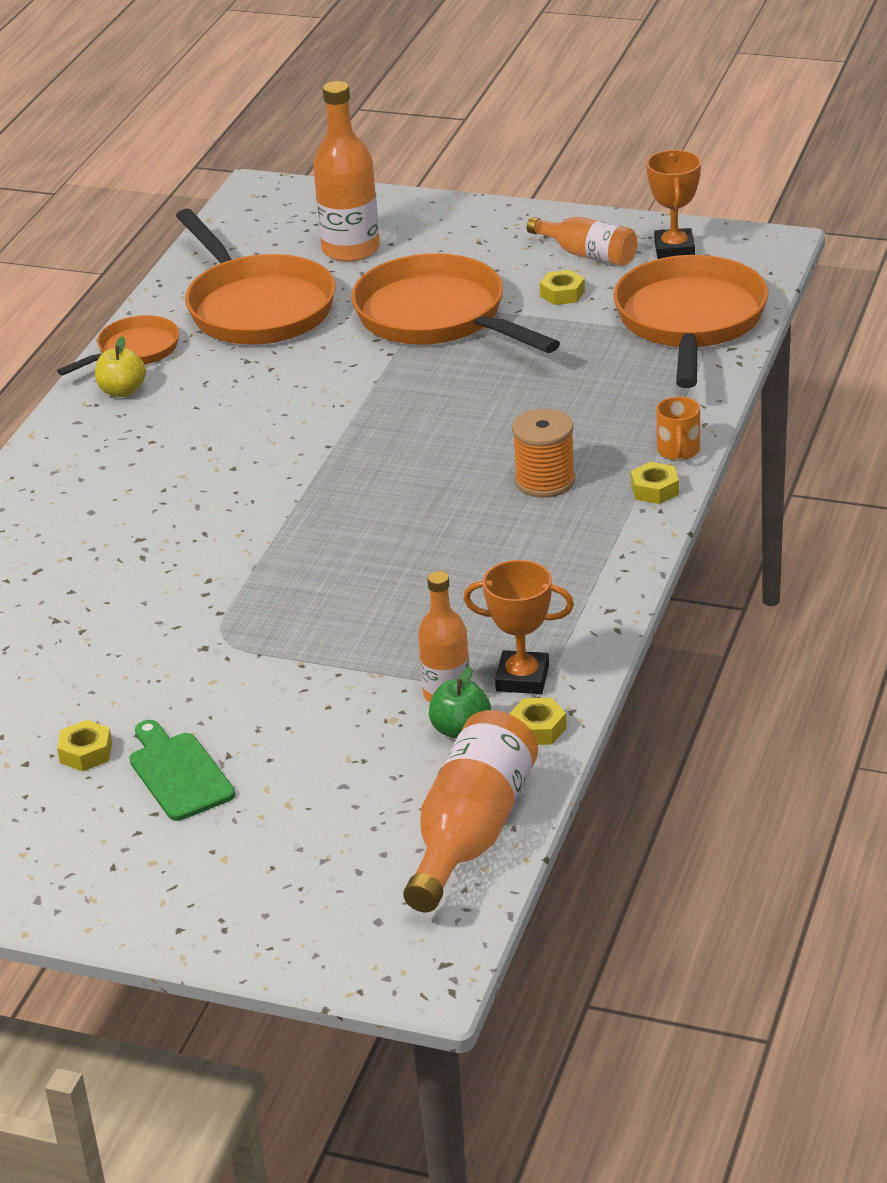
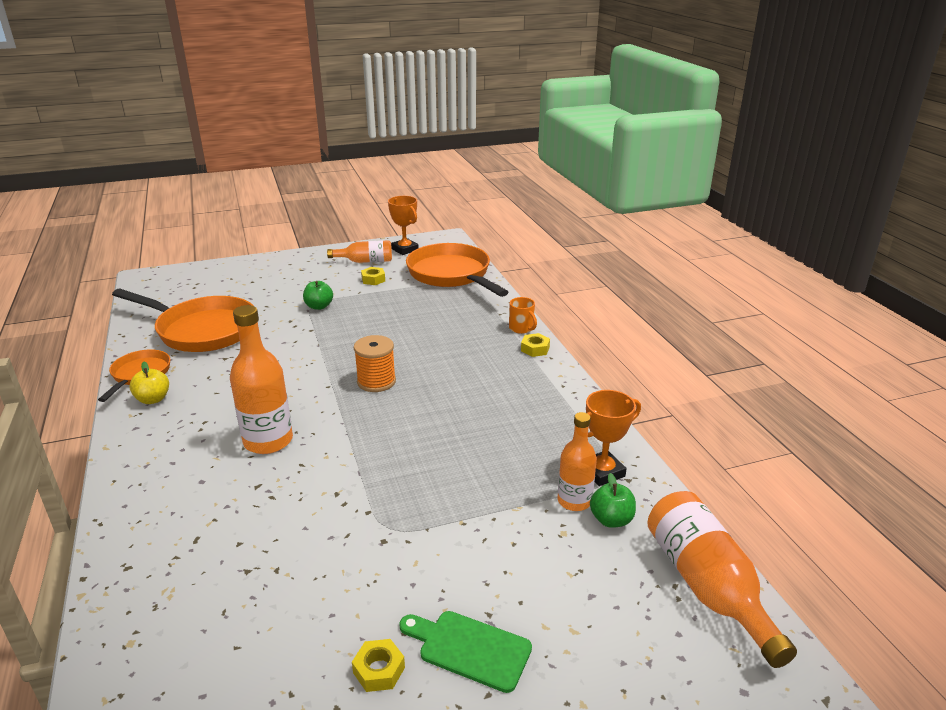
camera: 40 degrees left, 5 degrees down
(351, 249) = (231, 289): orange bottle -> orange bottle (268, 441)
(438, 318) = (319, 306): orange pan -> green apple
(537, 728) = (650, 498): yellow nut -> none
(545, 481) = (474, 363): orange spool -> orange spool (376, 381)

